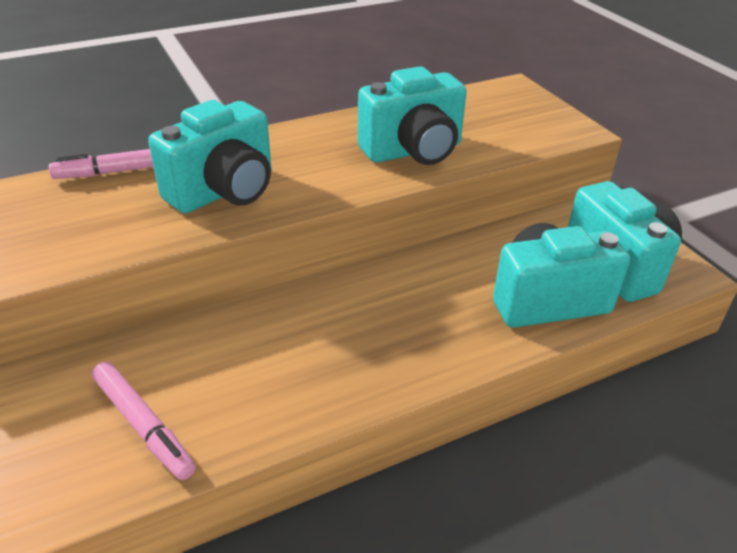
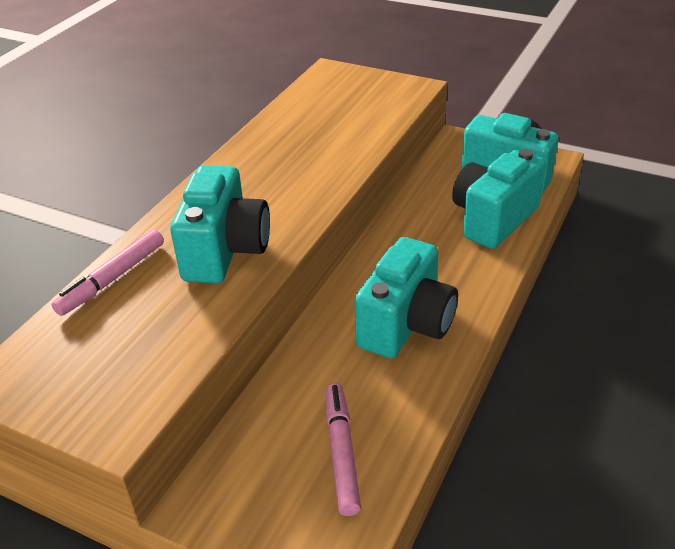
camera: 35 degrees left, 0 degrees up
(143, 425) = (342, 452): pink marker -> pink marker turned 105 degrees counterclockwise
(413, 151) = (324, 153): turquoise camera -> turquoise camera (406, 325)

